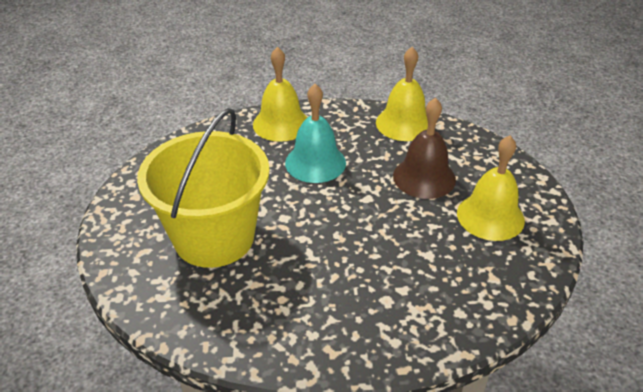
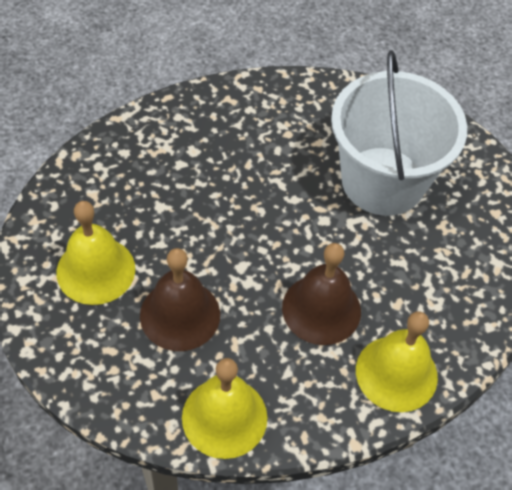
camera: 160 degrees right, 15 degrees up
(214, 237) = (383, 181): yellow bucket -> white bucket
(315, 162) = (321, 309): turquoise bell -> brown bell

